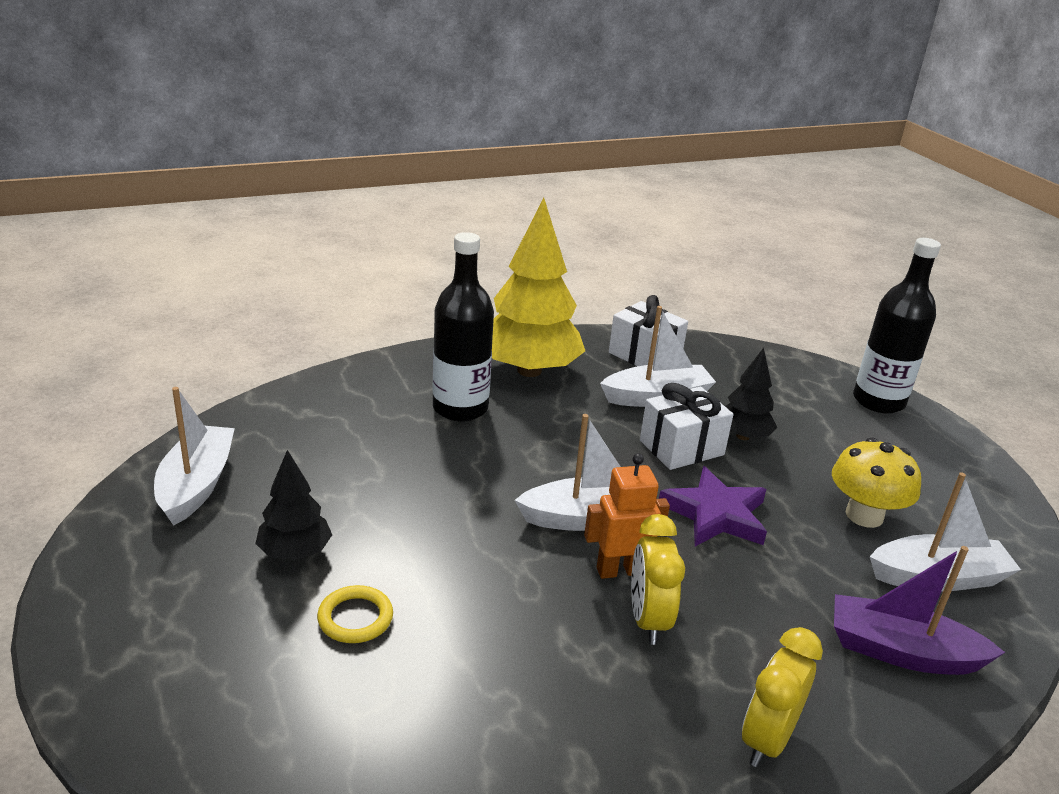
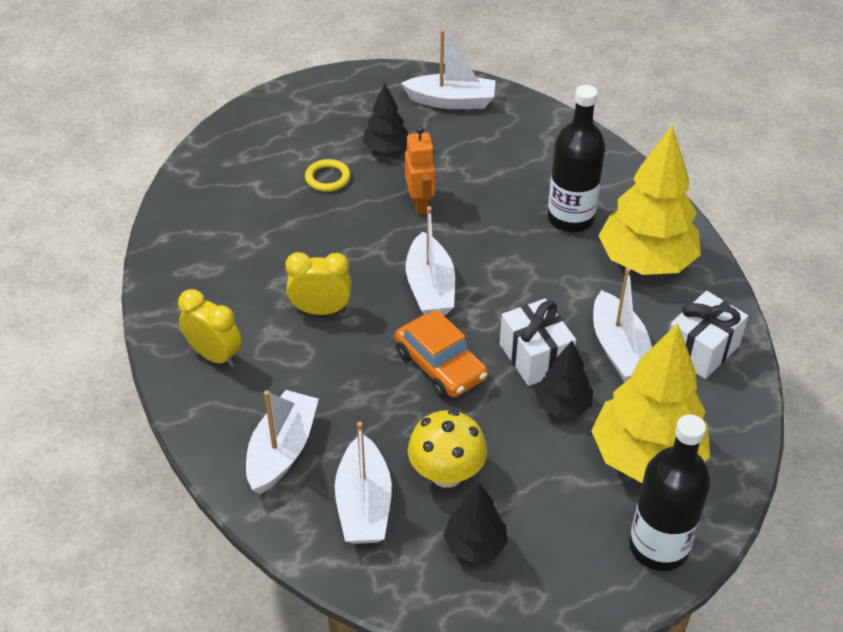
camera: 95 degrees right, 15 degrees up
(619, 570) = (371, 300): orange robot -> orange robot (420, 204)
(715, 514) = (440, 366): purple star -> orange car
(785, 397) = (646, 457): none -> yellow tree
(901, 652) = (282, 450): purple boat -> white boat
(940, 500) = (475, 545): none -> black tree

